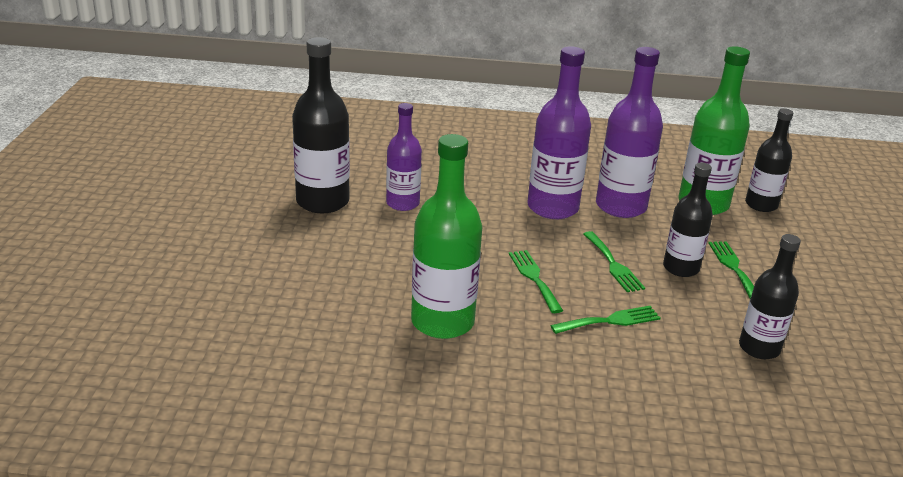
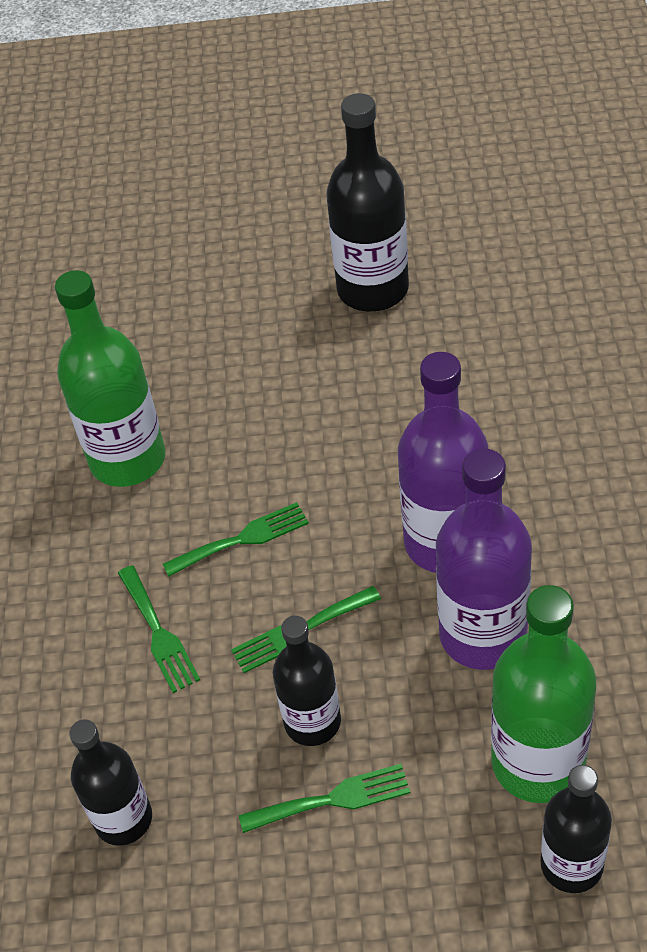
camera: 90 degrees right, 20 degrees up
(402, 203) = (396, 368): purple bottle -> none

